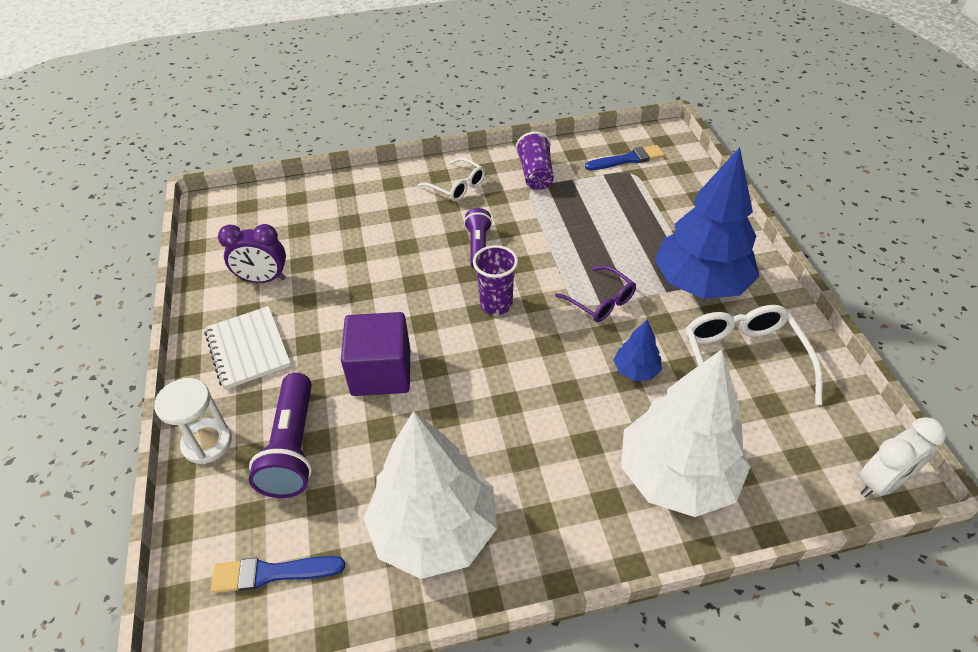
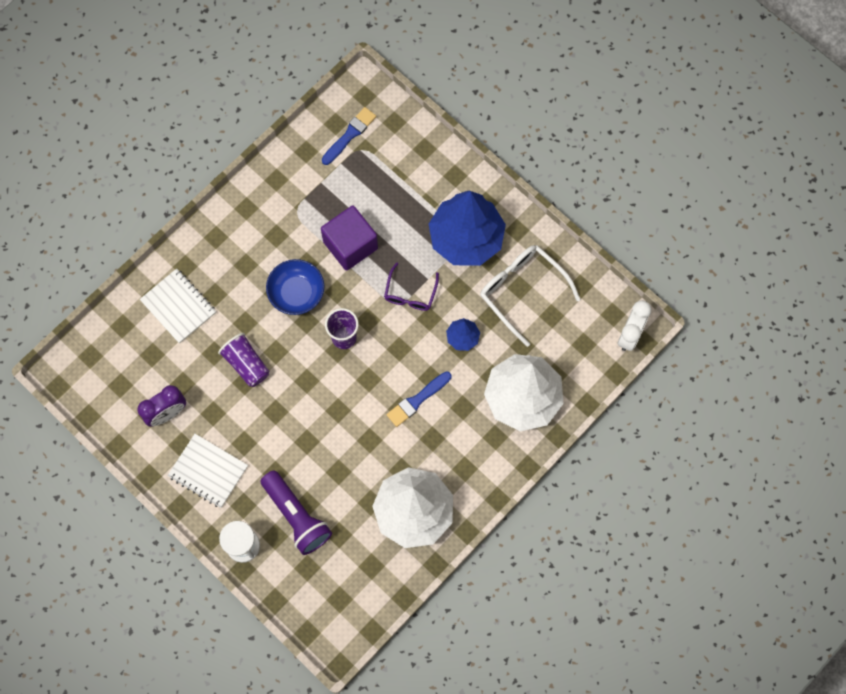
camera: 35 degrees left, 25 degrees up
(272, 573) = (346, 588): blue brush -> blue brush (417, 400)
(358, 207) = (178, 306): none -> white notebook
(381, 372) = (308, 434): purple cube -> purple cube (350, 245)
(457, 186) = (238, 241): white glasses -> none
(478, 246) = (296, 293): purple flashlight -> blue bowl
(535, 174) = (289, 193): purple cup -> purple cup (246, 364)
(600, 301) = (410, 293): purple glasses -> purple glasses turned 90 degrees clockwise

